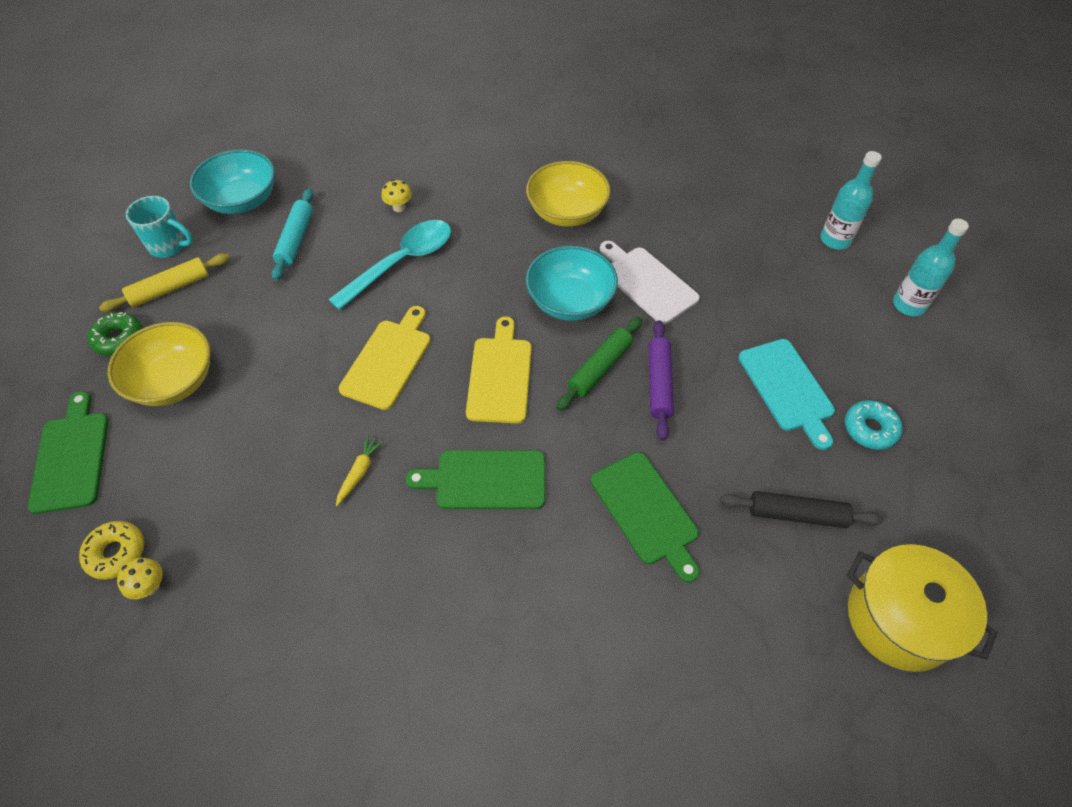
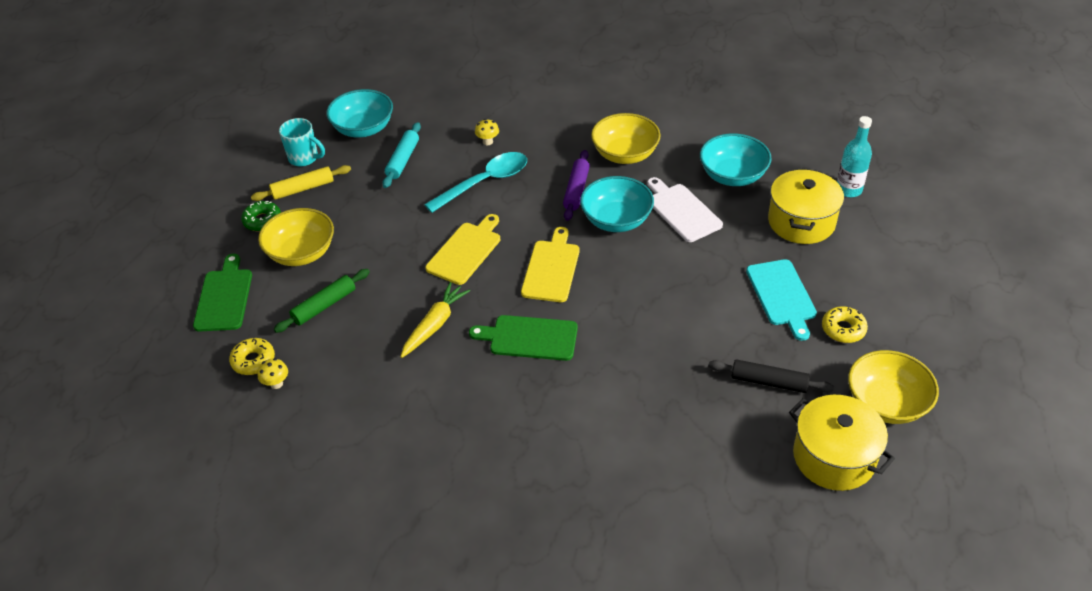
camera: 10 degrees right, 10 degrees down
(359, 472) = (435, 325): yellow carrot -> yellow carrot, size x1.69
(600, 368) = (632, 269): green rolling pin -> green rolling pin (324, 306)
(646, 512) = (650, 370): green cutting board -> none
(659, 383) = (677, 284): purple rolling pin -> purple rolling pin (576, 190)
(698, 231) = (732, 176): none -> turquoise bowl
(790, 286) = (801, 222): none -> yellow pot
(870, 429) = (843, 329): turquoise donut -> yellow donut
(908, 305) = (899, 243): turquoise bottle -> none
(945, 531) = (886, 403): none -> yellow bowl

